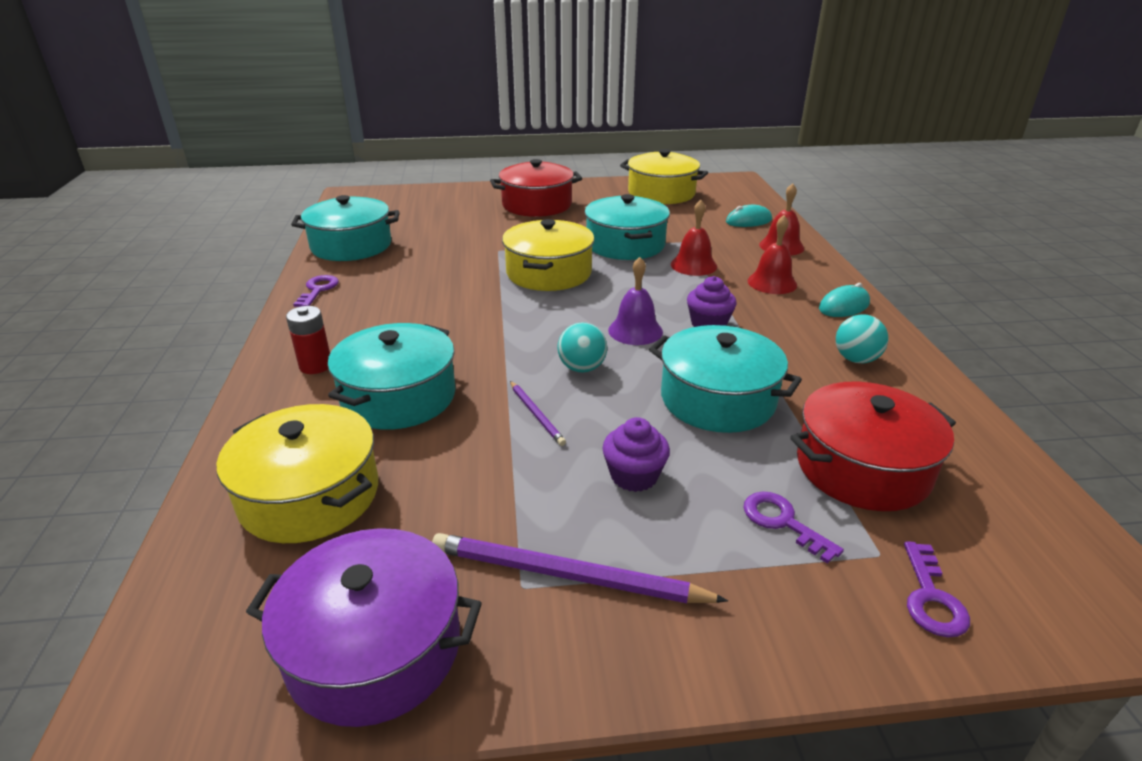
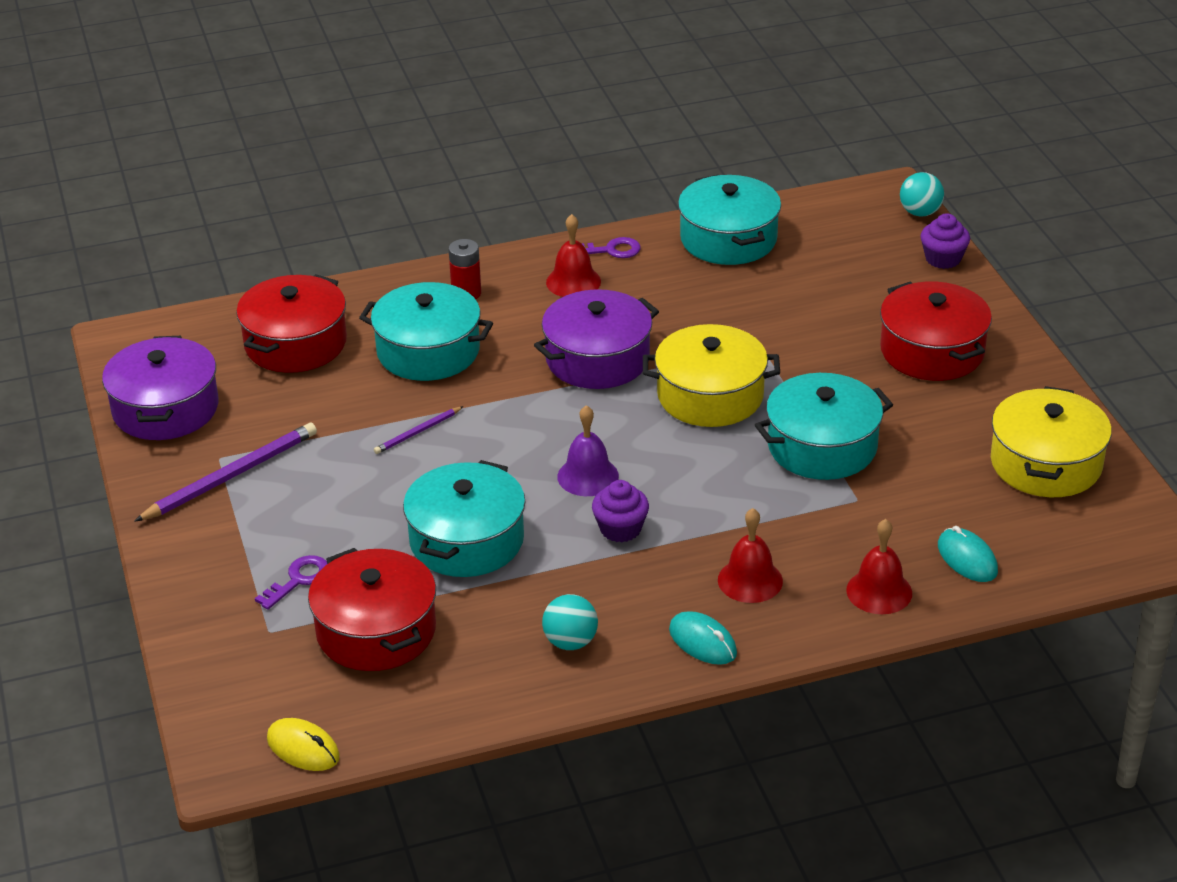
camera: 80 degrees right, 5 degrees up
(310, 495) = (296, 343): yellow pot -> red pot
(472, 311) = (597, 359): none -> purple pot
(567, 575) = (231, 476): purple pencil -> purple pencil turned 45 degrees clockwise
(582, 368) = (502, 448): turquoise ball -> turquoise ball (920, 212)
(634, 476) = (343, 497): purple cupcake -> purple cupcake (943, 259)
(693, 265) = (778, 510): red bell -> red bell (573, 282)
(931, 598) = (227, 653): purple key -> none
(1073, 537) = (303, 748): none -> yellow mouse

